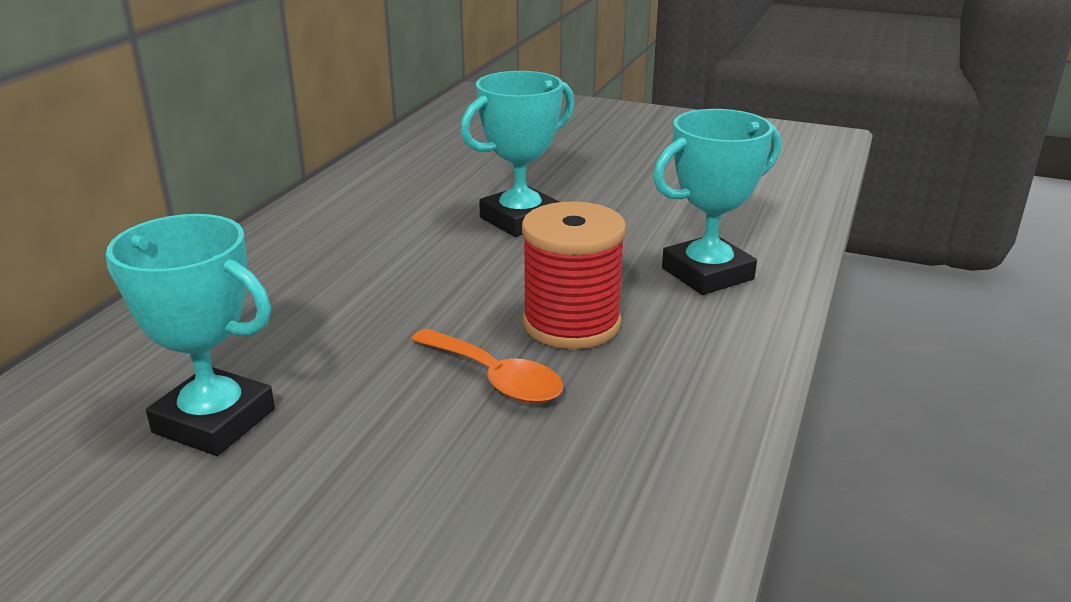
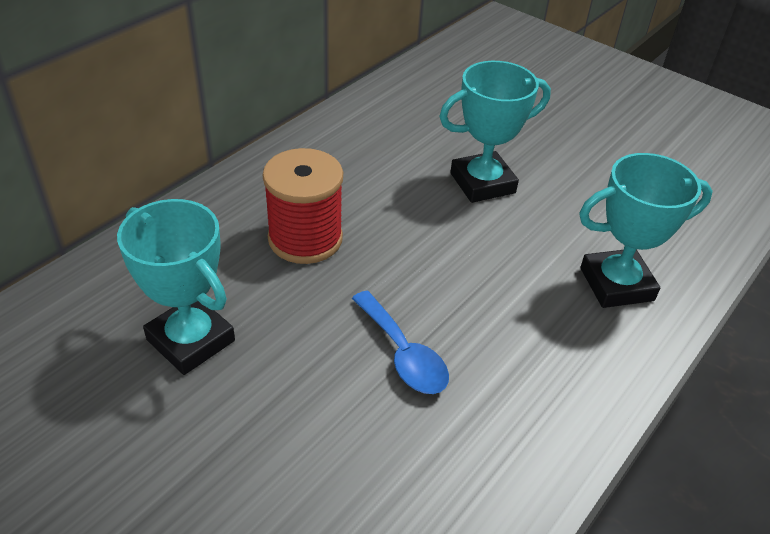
camera: 15 degrees right, 15 degrees up
(496, 378) = (403, 354): orange spoon -> blue spoon
(571, 324) = (482, 312): red spool -> red spool (305, 239)

